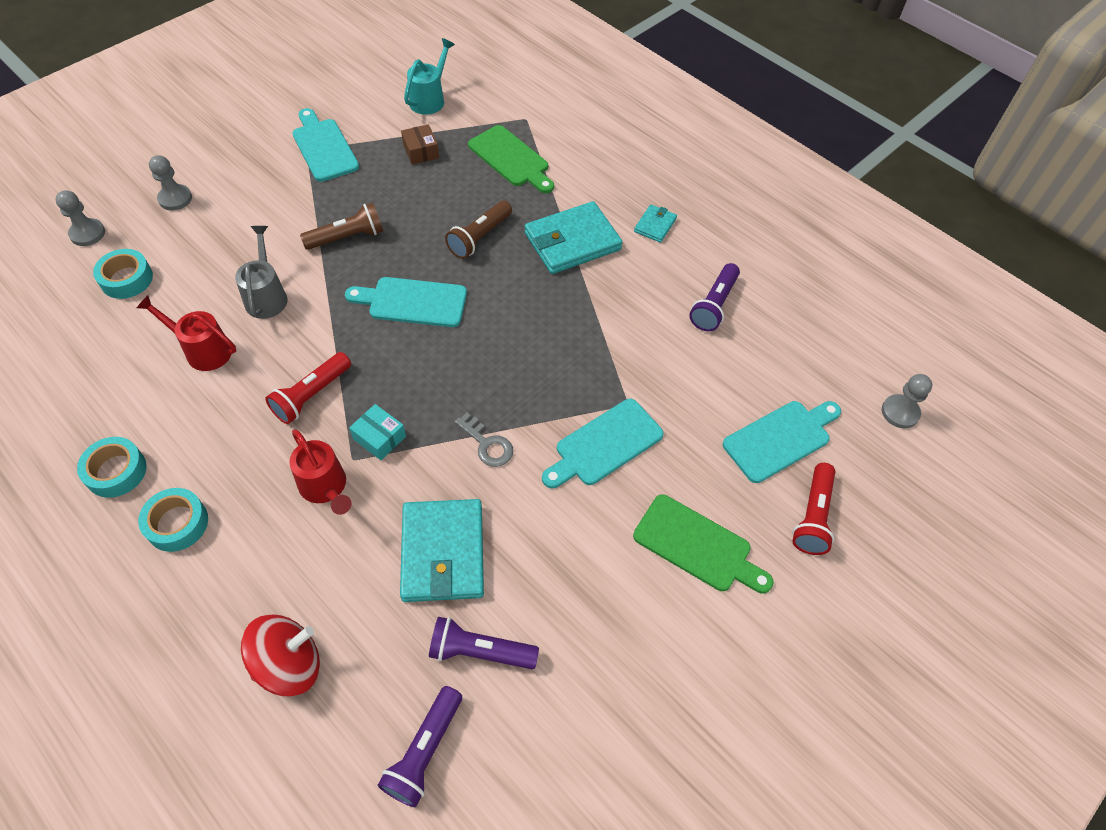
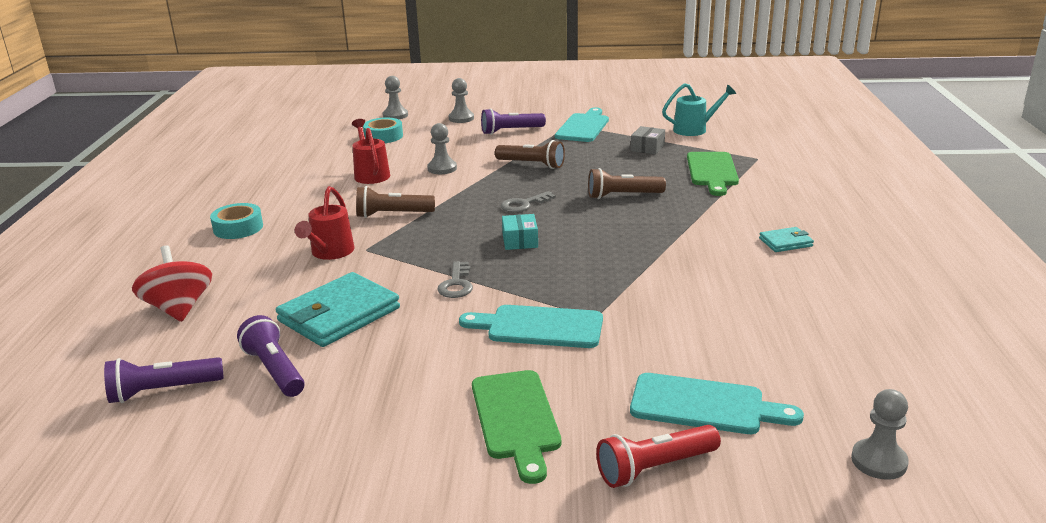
camera: 50 degrees right, 30 degrees down
(116, 471) = (250, 197): turquoise tape -> none
(266, 295) = (442, 168): grey watering can -> grey pawn
(289, 664) = (179, 309): red spinning top -> red spinning top turned 135 degrees counterclockwise
(311, 395) = (392, 214): red flashlight -> brown flashlight
(379, 437) = (397, 248): turquoise box -> turquoise box (520, 241)
(413, 302) = (524, 204): turquoise cutting board -> grey key
(421, 151) = (647, 148): brown box -> grey box
(572, 241) = (694, 223): turquoise wallet -> none
(714, 305) = (770, 303): purple flashlight -> purple flashlight (510, 131)

